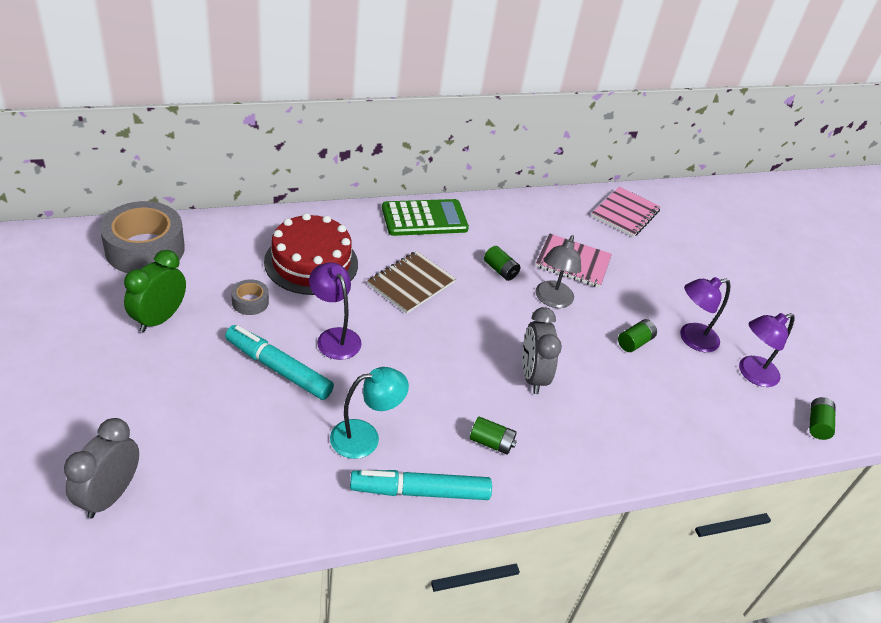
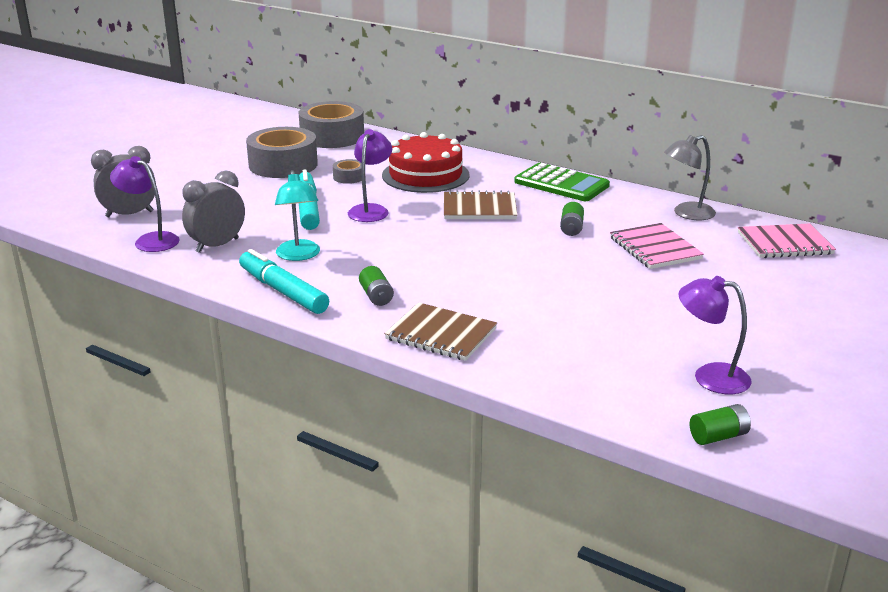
camera: 55 degrees right, 15 degrees down
(159, 319) = (283, 165): green clock -> grey tape
(365, 437) = (299, 255): turquoise lamp -> turquoise lamp turned 45 degrees clockwise
(532, 376) = (478, 284): grey clock -> grey clock (217, 245)
(552, 300) = (585, 258): grey lamp -> grey lamp (686, 213)
(586, 451) = (441, 334): none -> brown notebook
(634, 342) = (617, 308): green battery -> none
(691, 339) = (686, 331): purple lamp -> purple lamp (150, 240)

